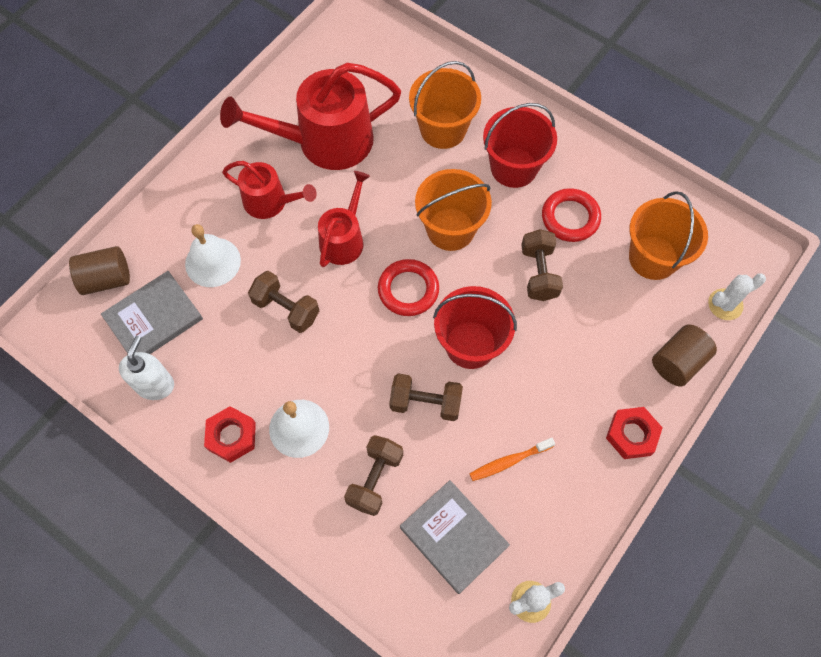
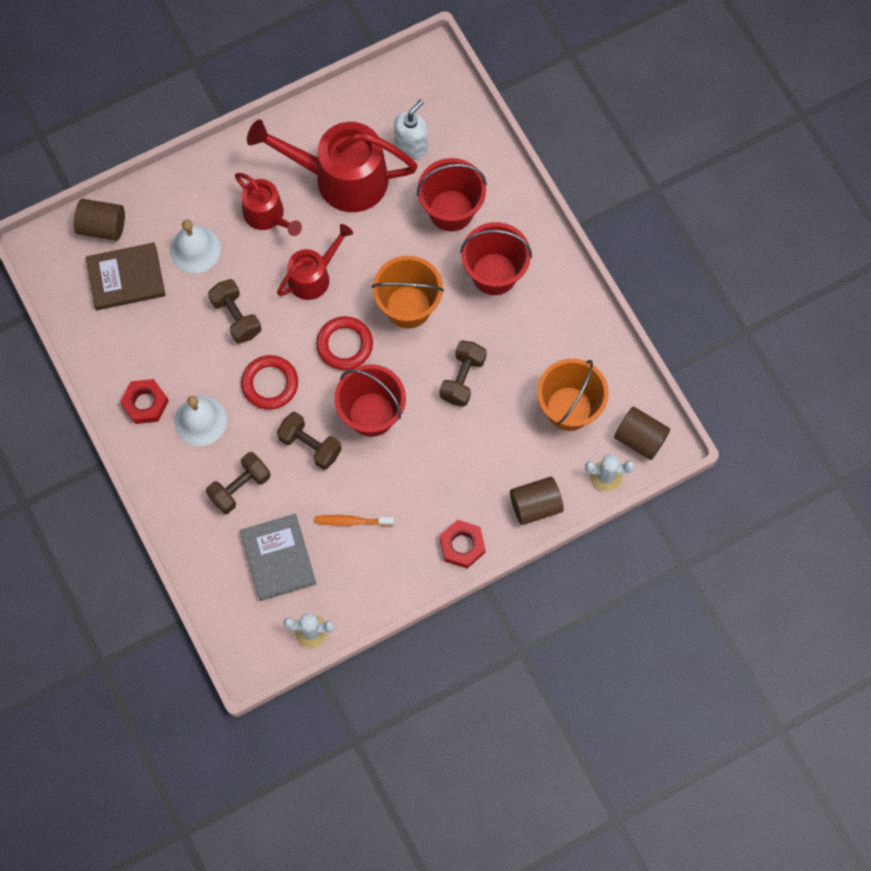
camera: 25 degrees right, 5 degrees up
(153, 318) = (126, 278): grey book -> brown book
(155, 384) = (104, 334): white soap dispenser -> white soap dispenser (411, 145)
(443, 129) = (451, 210): orange bucket -> red bucket
(570, 218) = (517, 341): red ring -> red ring (270, 384)
(733, 257) = (640, 438): none -> brown cylinder

